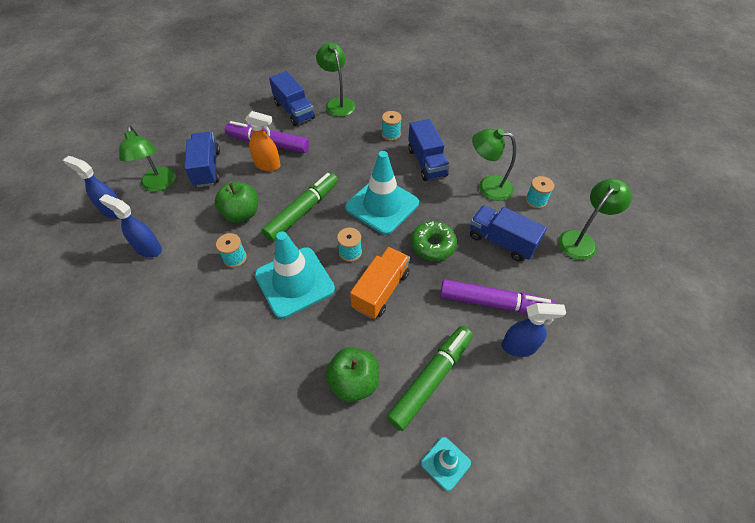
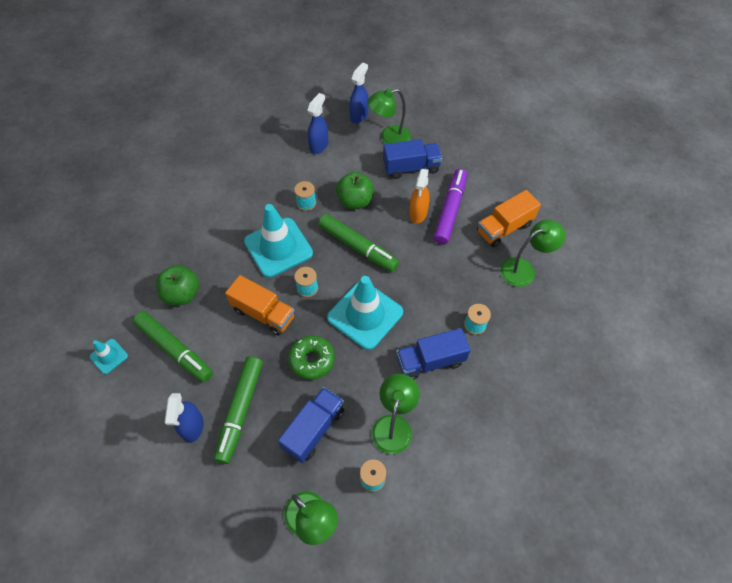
camera: 90 degrees right, 5 degrees up
(294, 111) = (504, 228): blue truck -> orange truck
(494, 303) = (240, 411): purple marker -> green marker

